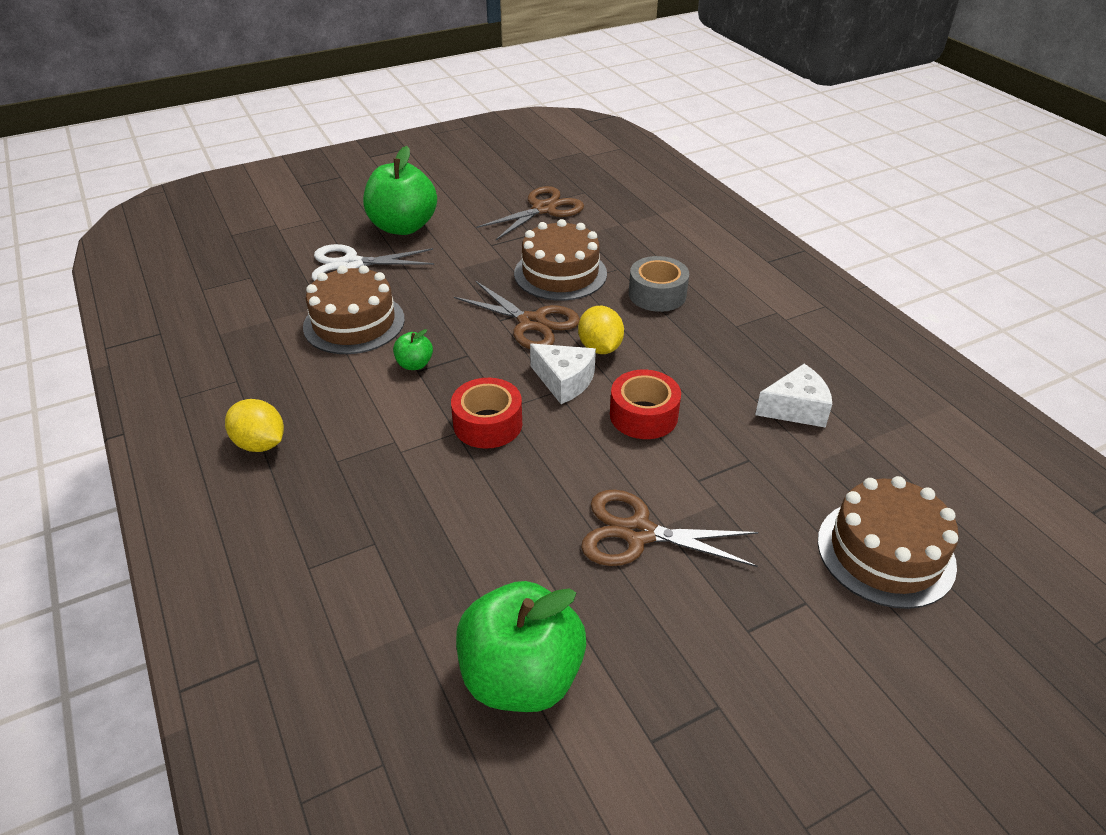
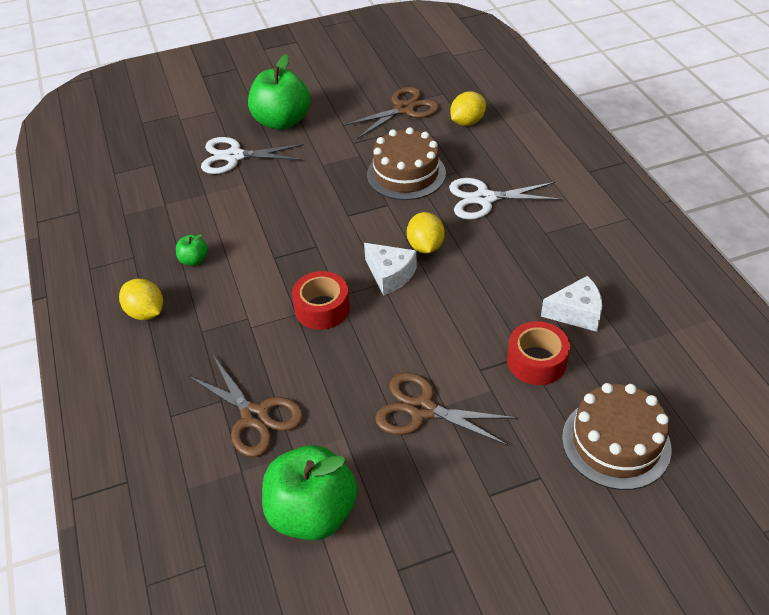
camera: 10 degrees right, 5 degrees up
(354, 323) = (230, 211): brown cake -> none
(414, 364) = (272, 252): green apple -> green apple (194, 260)
(531, 323) = (373, 219): brown scissors -> brown scissors (255, 416)
(618, 219) = (467, 122): none -> yellow lemon
(643, 415) = (448, 310): red tape -> red tape (536, 361)
(657, 294) = (484, 199): grey tape -> white scissors

